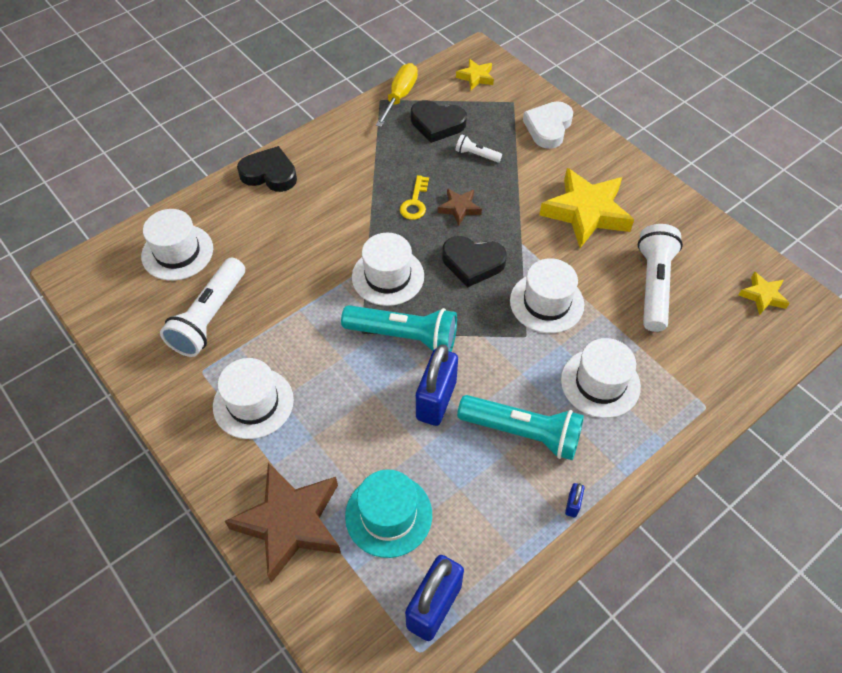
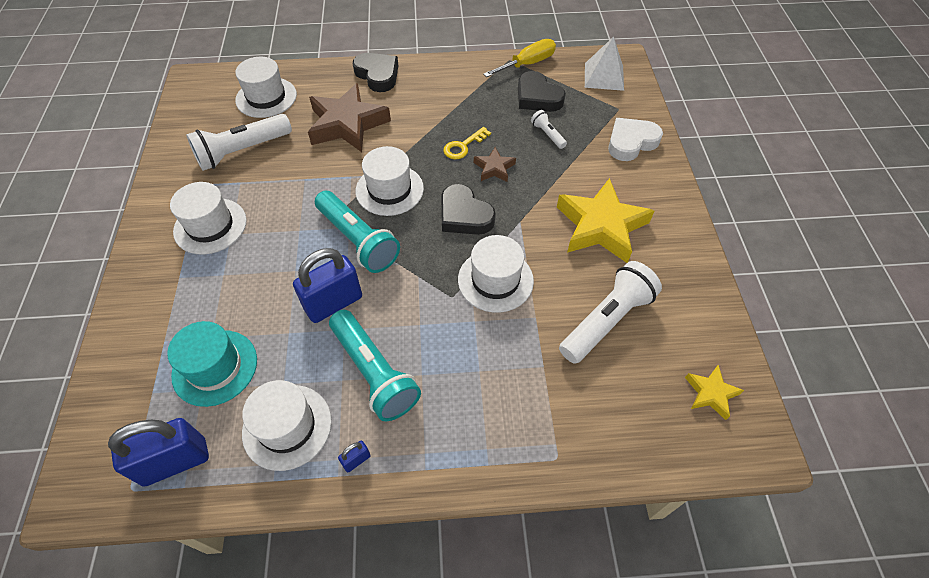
camera: 35 degrees right, 0 degrees up
(290, 523) = (147, 326): brown star -> brown star (347, 124)
(476, 77) = (604, 76): yellow star -> white pyramid
(600, 383) = (478, 374): white hat -> white hat (287, 426)

